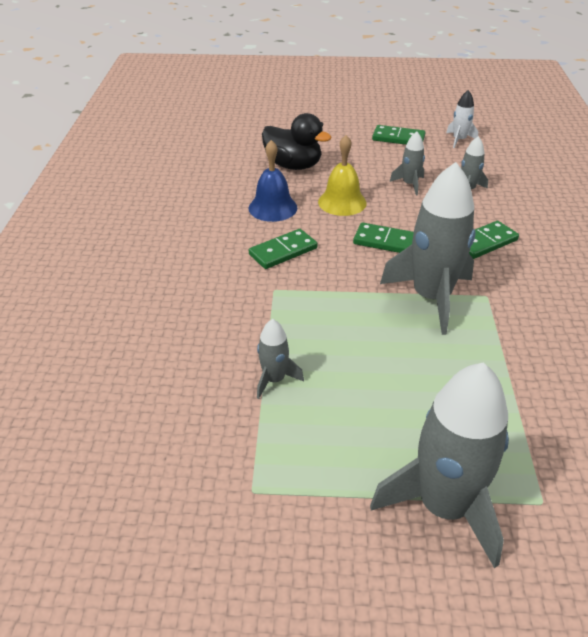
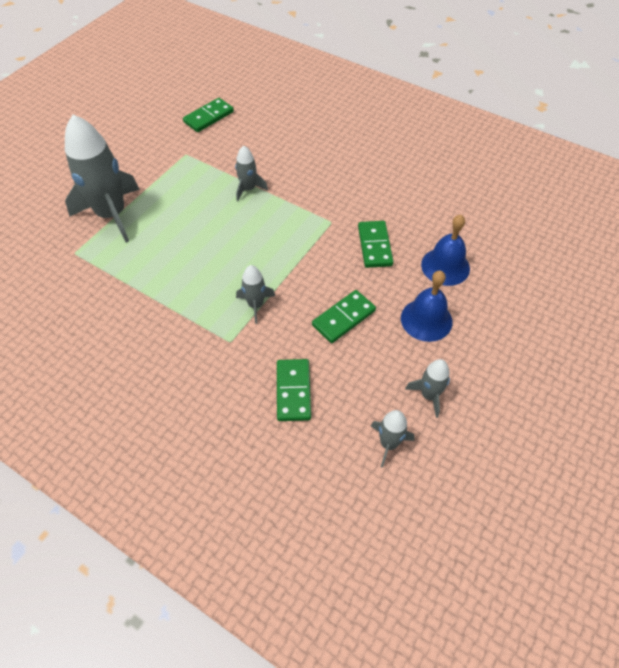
camera: 120 degrees right, 15 degrees up
(293, 165) = (519, 315): black duck -> none
(342, 202) = (426, 319): yellow bell -> blue bell
(398, 138) = (545, 452): green domino -> green domino (208, 117)
(431, 297) = (255, 305): grey rocket -> grey rocket, size x0.48
(459, 140) = (511, 524): white rocket -> none

